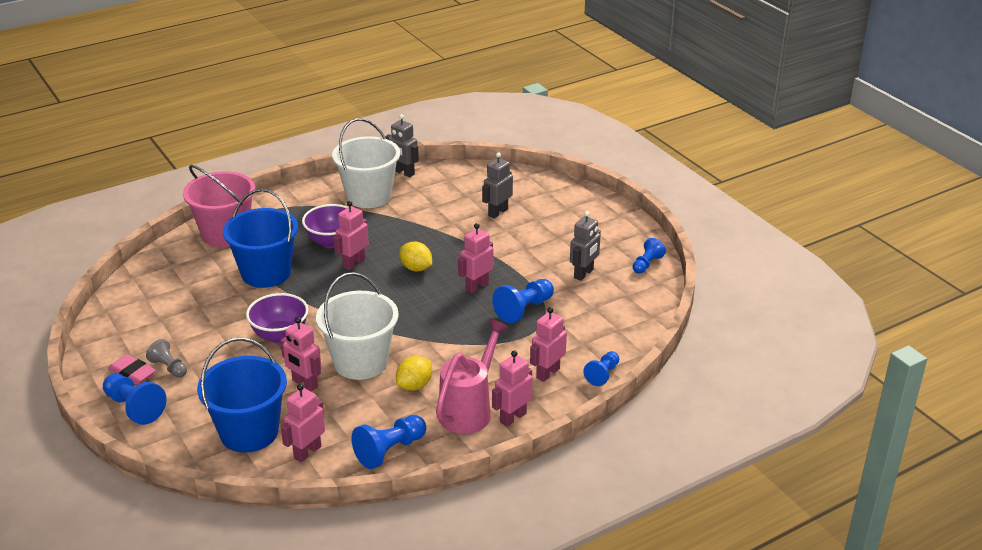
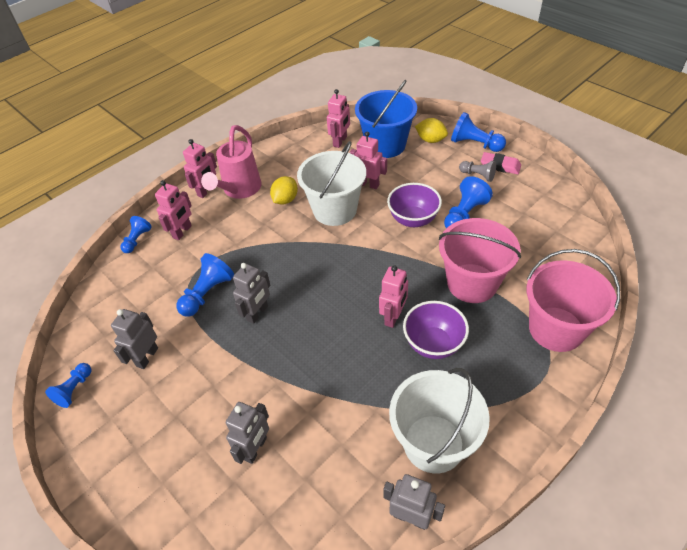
camera: 170 degrees right, 15 degrees up
(266, 273) = (472, 283): blue bucket -> pink bucket
(389, 450) = (287, 153): blue pawn -> blue pawn (464, 214)
(416, 268) = (326, 324): yellow lemon -> yellow lemon (430, 140)
(476, 286) = (257, 313): pink robot -> grey robot

